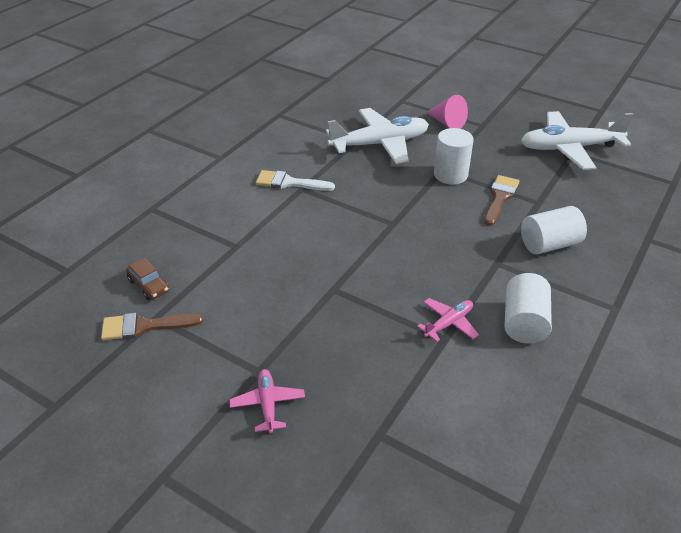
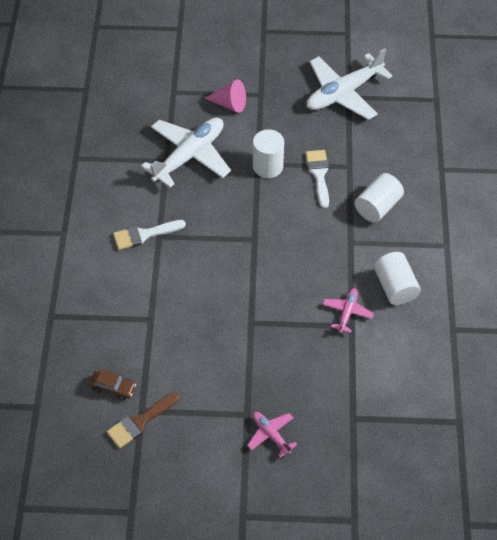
camera: 30 degrees left, 15 degrees up
(500, 198) = (319, 174): brown brush -> white brush

